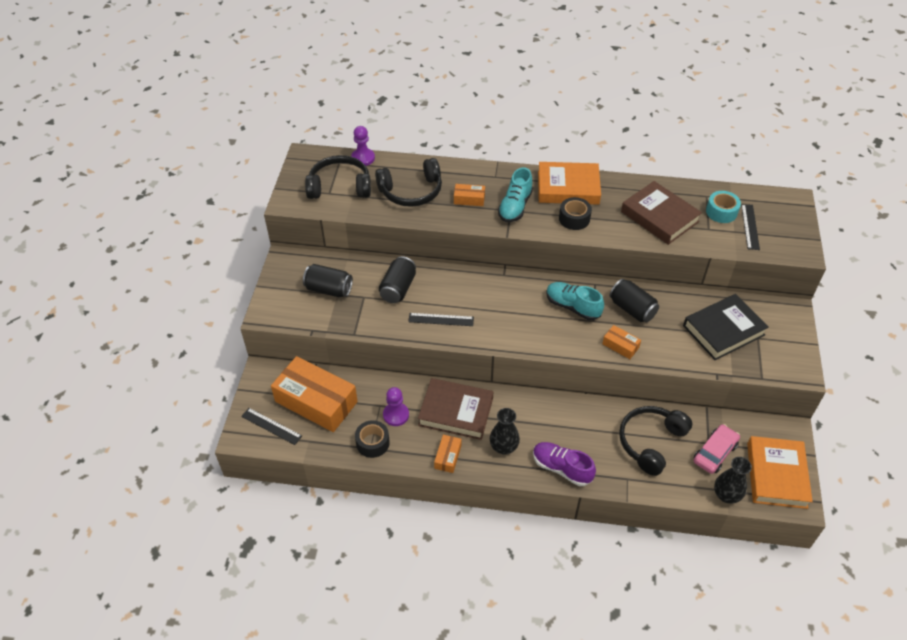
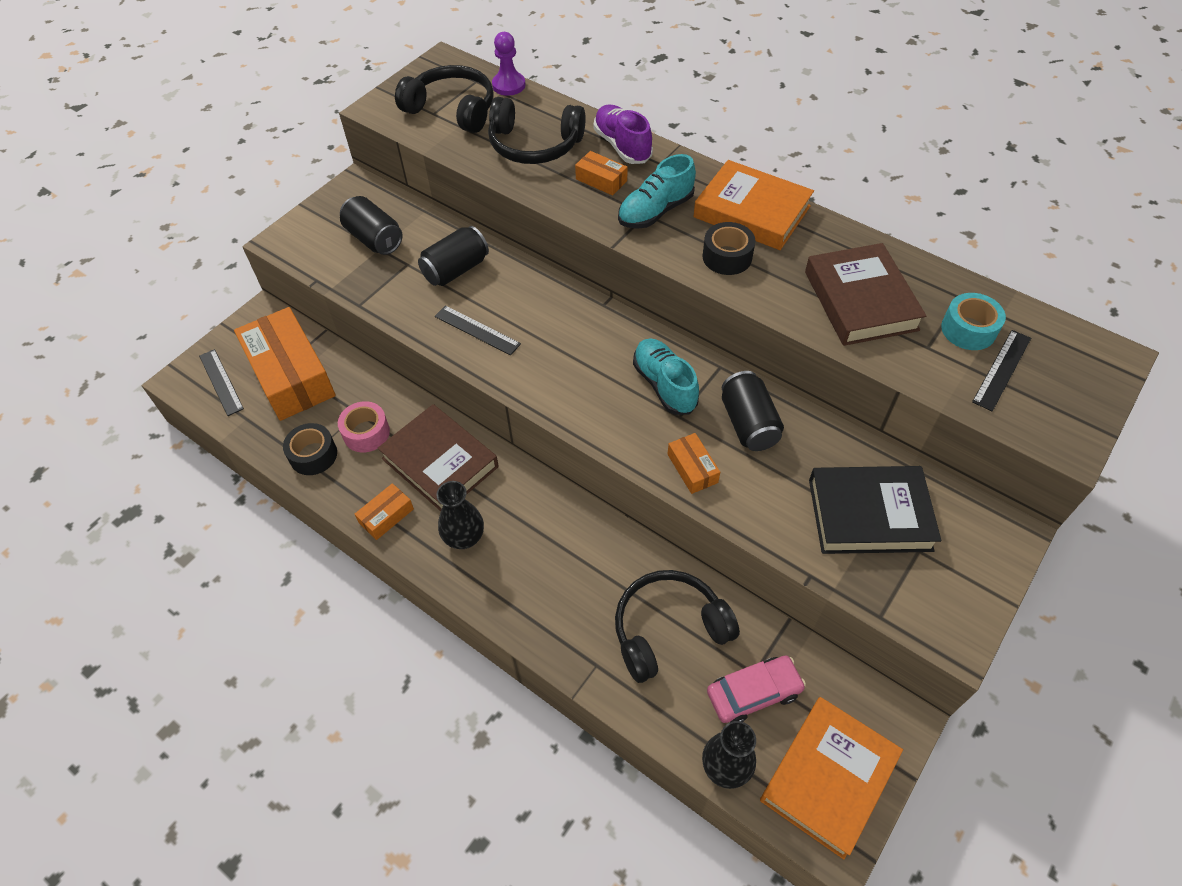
camera: 30 degrees right, 5 degrees up
(396, 415) = (366, 433): purple pawn -> pink tape
(562, 468) = (517, 604): purple shoe -> purple shoe (622, 146)

